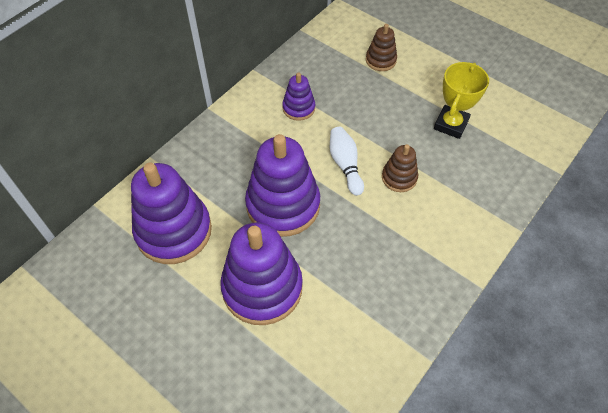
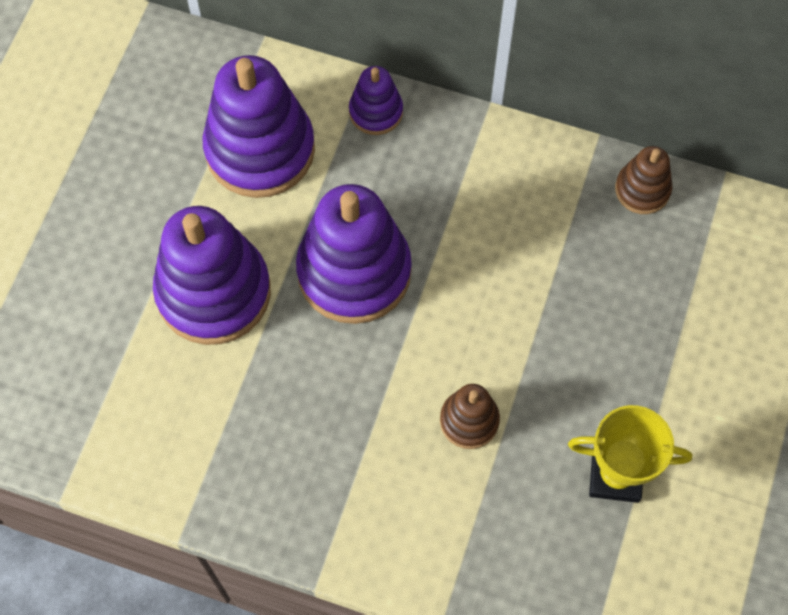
camera: 70 degrees right, 10 degrees up
(298, 108) = (546, 230): purple stacking toy -> purple stacking toy (376, 112)
(345, 165) = (461, 335): white bowling pin -> none
(381, 60) = (714, 323): brown stacking toy -> brown stacking toy (642, 190)

